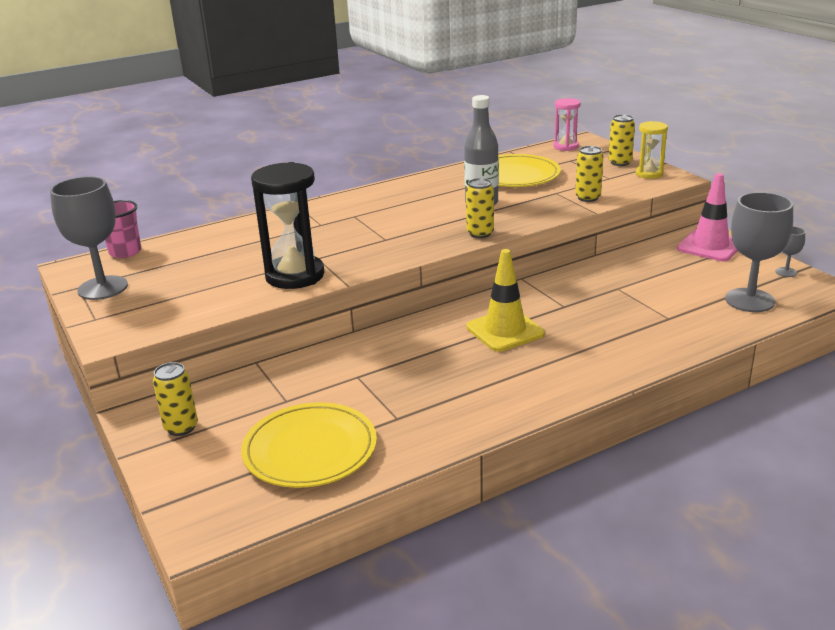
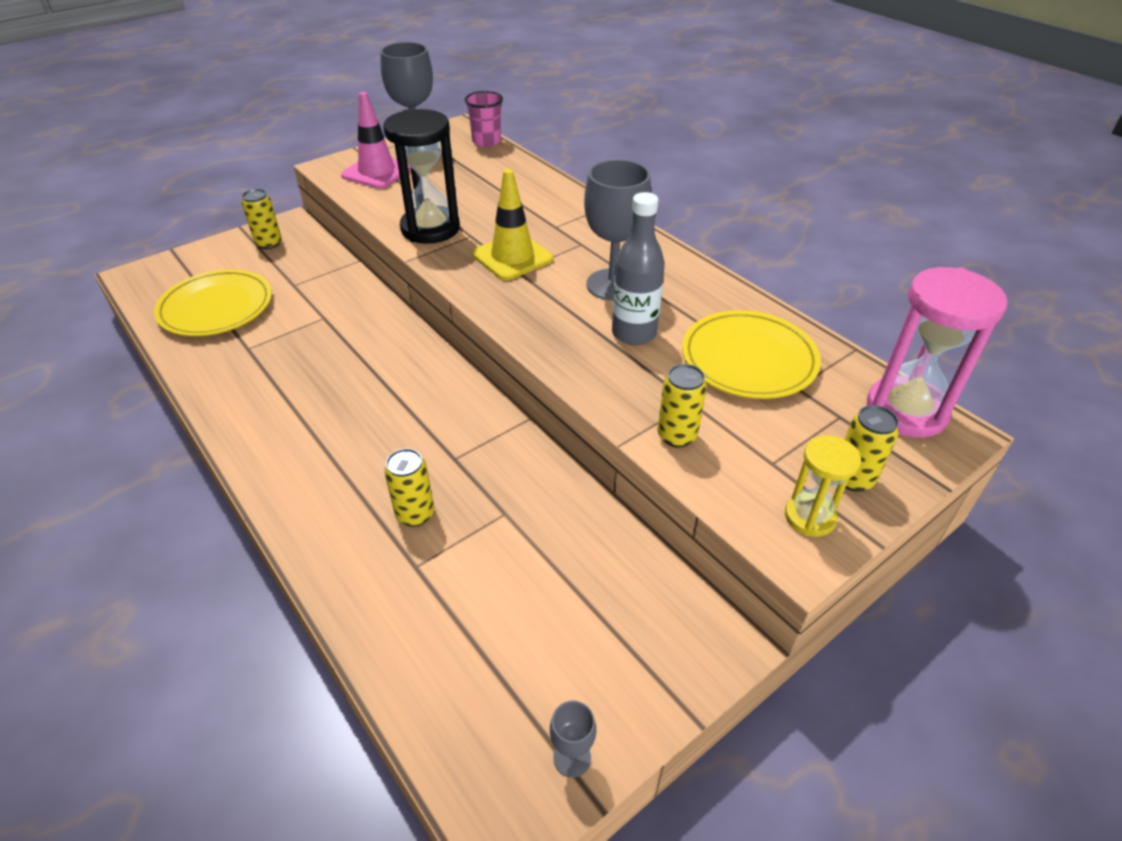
camera: 80 degrees right, 15 degrees up
(480, 233) = (536, 337): yellow can -> yellow can (415, 514)
(505, 330) = (398, 409): yellow traffic cone -> yellow traffic cone (512, 257)
(565, 146) = (906, 411): pink hourglass -> pink hourglass, size x1.78
(710, 246) = (665, 645): pink traffic cone -> pink traffic cone (377, 172)
(749, 300) = (464, 679): grey goblet -> grey goblet (612, 285)

